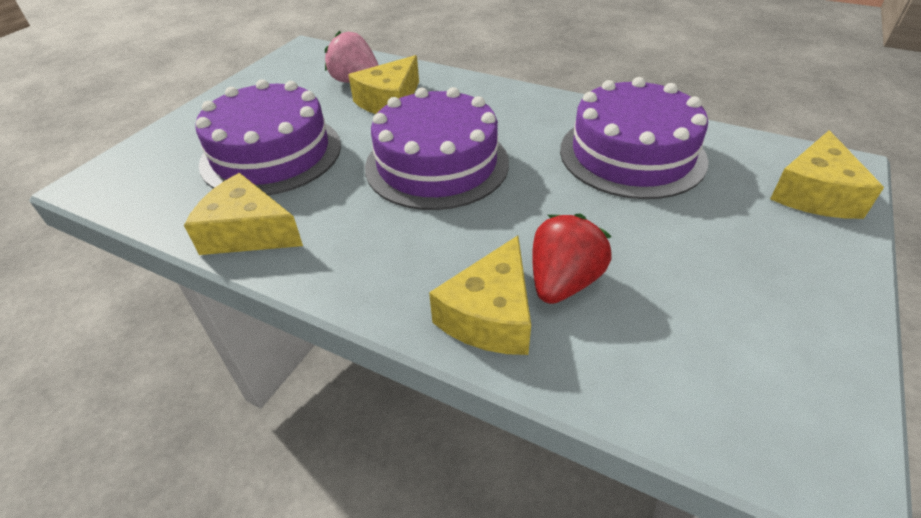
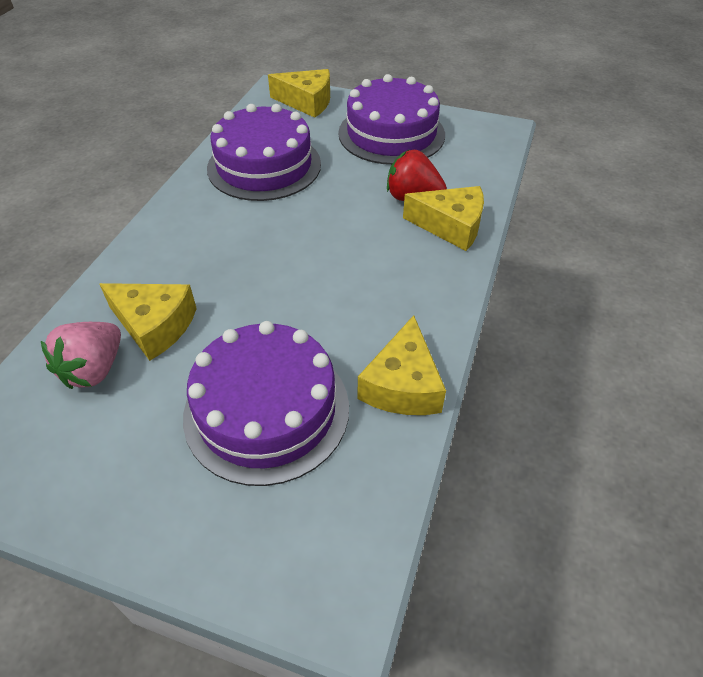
camera: 100 degrees left, 5 degrees up
(437, 164) = (282, 271): purple cake -> purple cake (391, 134)

